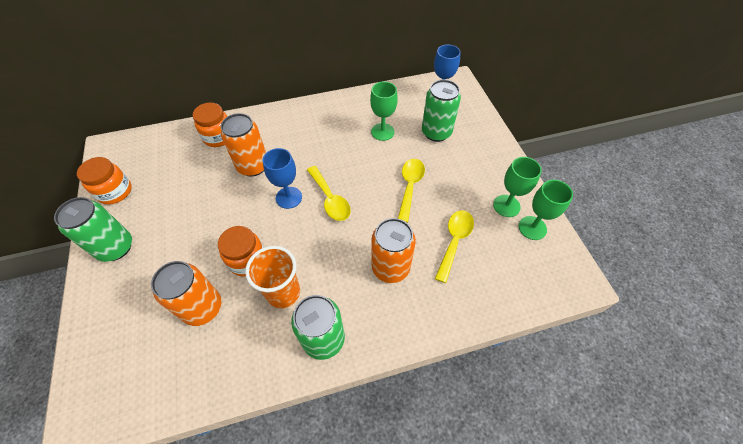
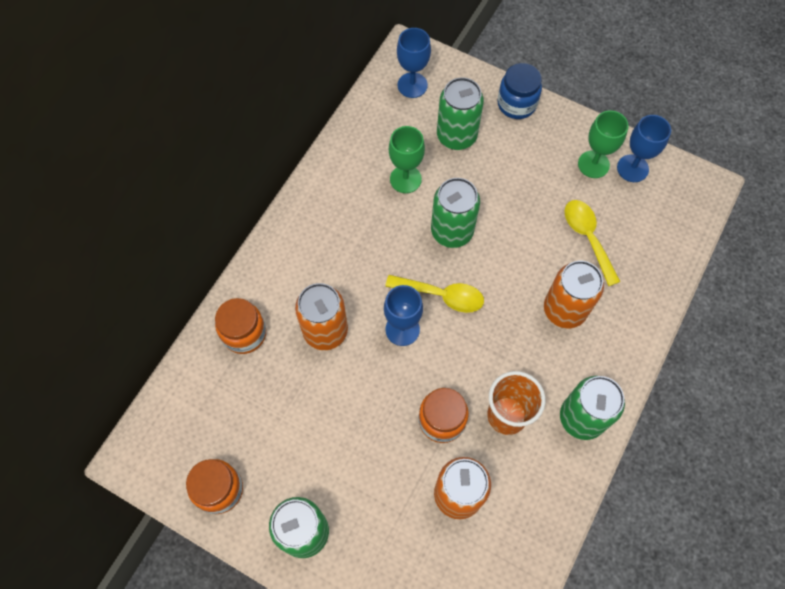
camera: 45 degrees left, 10 degrees up
(376, 173) = (452, 231): none -> green can
(410, 187) = (496, 218): yellow spoon -> none
(492, 142) = (516, 104): none -> blue jar
(532, 228) = (632, 168): green goblet -> blue goblet

